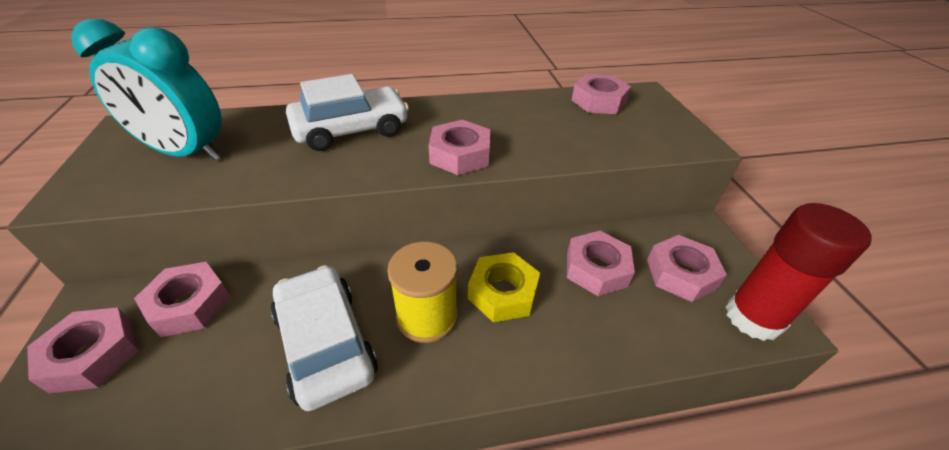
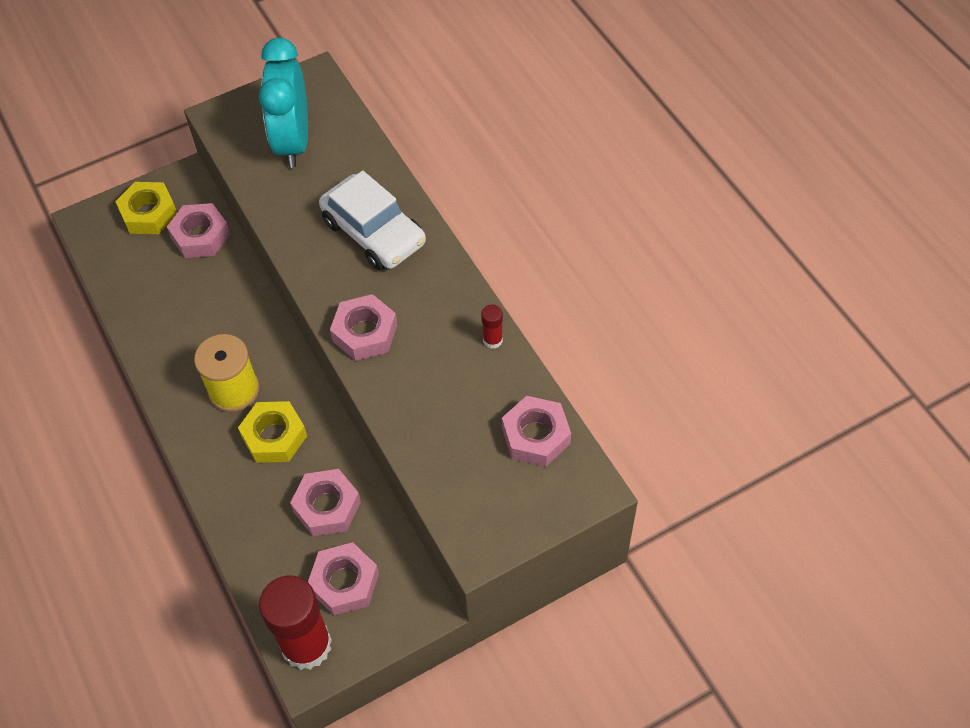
camera: 75 degrees right, 15 degrees up
(93, 355) = (149, 213): pink nut -> yellow nut
(326, 343) = (192, 335): white car -> none
(504, 101) = (492, 340): none -> red glue stick

